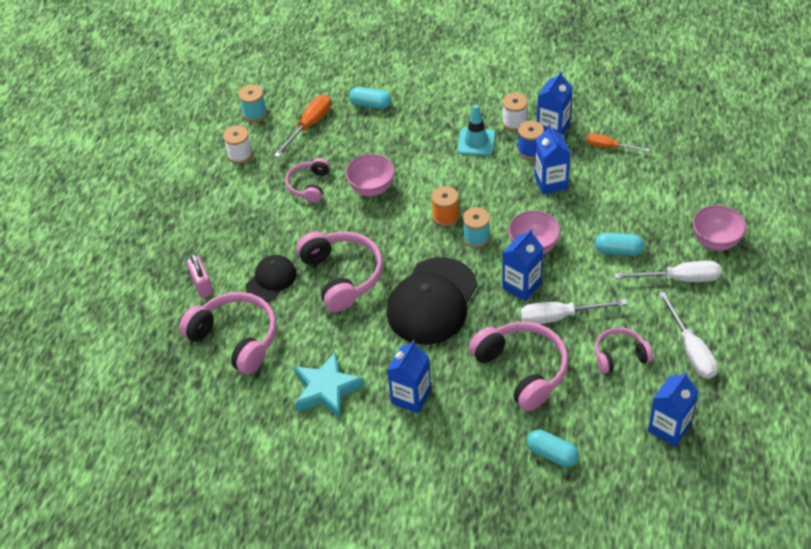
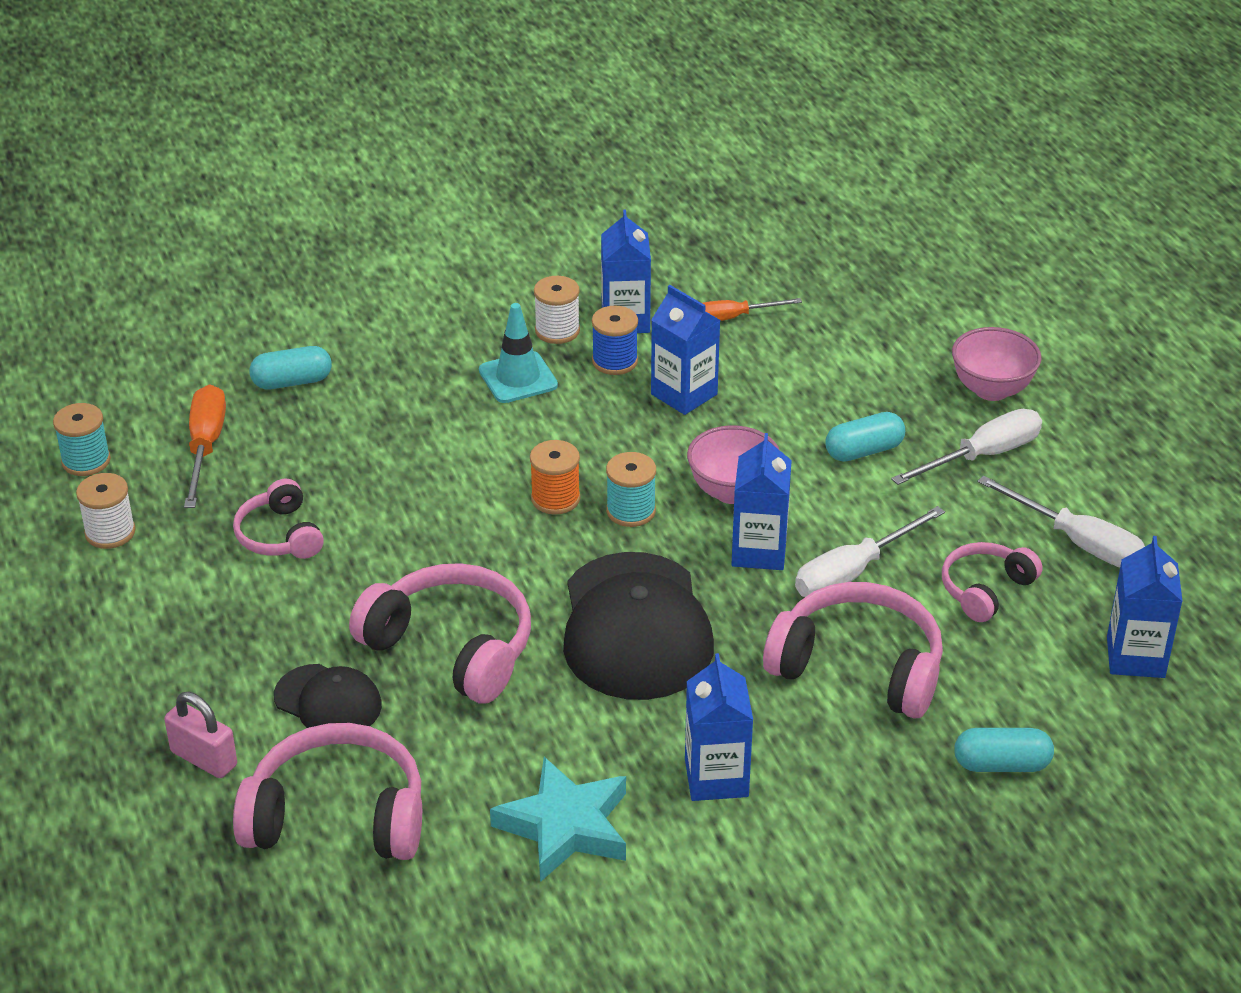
camera: 35 degrees left, 10 degrees down
(271, 280) = (328, 701): black cap -> black cap turned 120 degrees clockwise
(371, 189) = (396, 502): pink bowl -> none

